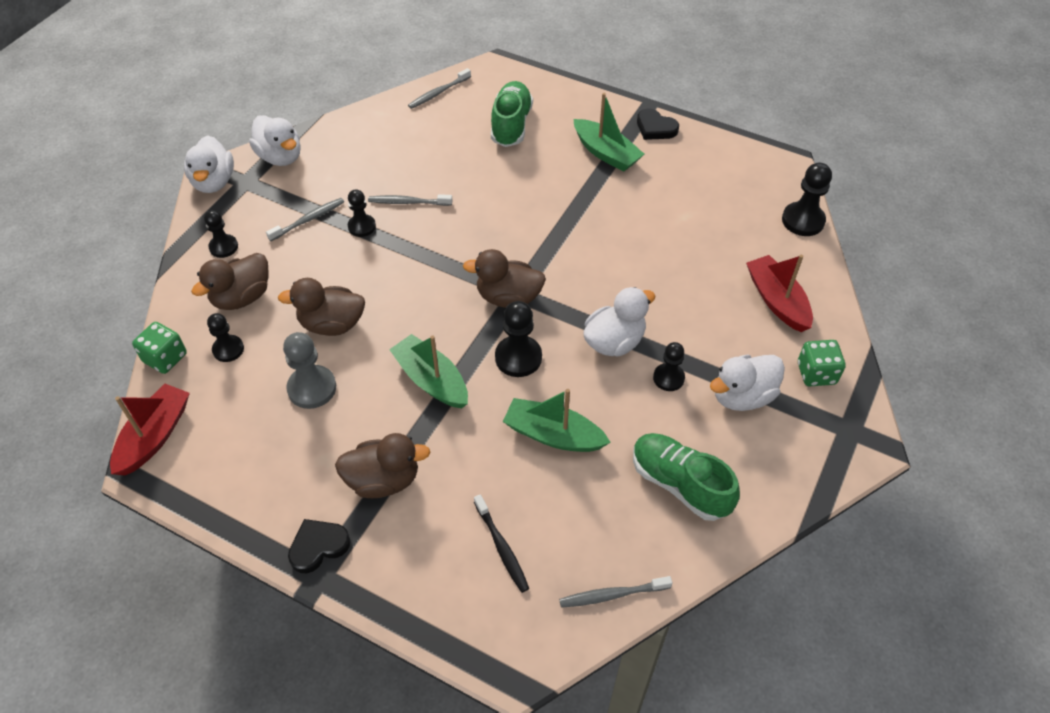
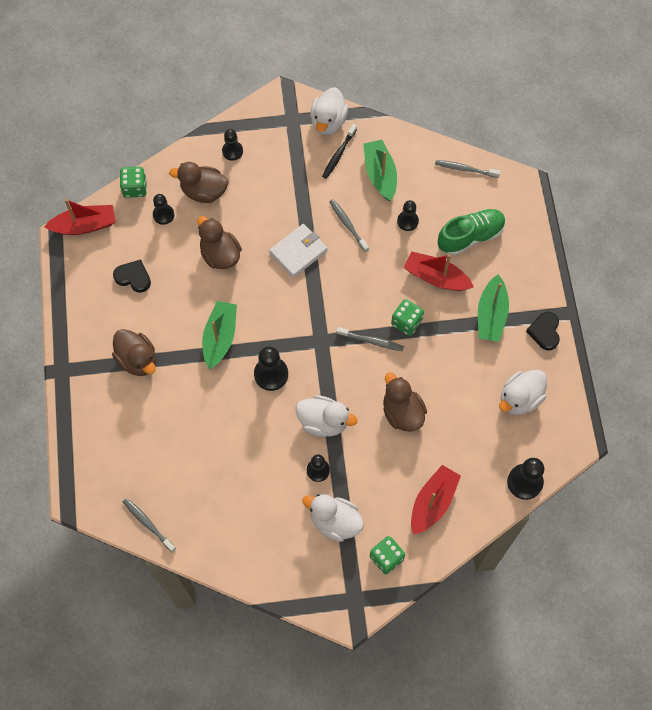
camera: 55 degrees right, 15 degrees up
(214, 182) = (278, 102): white duck -> white duck (520, 399)
(308, 220) = (289, 179): grey toothbrush -> grey toothbrush (371, 341)
(312, 388) = (169, 279): grey pawn -> none
(318, 546) = (77, 357): black heart -> black heart (133, 277)
(362, 226) = (307, 213): black pawn -> black pawn (407, 221)
(397, 256) = (298, 252): none -> white wallet
(501, 547) = (138, 449): black toothbrush -> black toothbrush (339, 154)
(508, 298) = (313, 338): brown duck -> brown duck (402, 412)
(530, 169) = (436, 277): none -> red boat
(553, 435) = (229, 430): green boat -> green boat (380, 174)
(558, 215) = (406, 322): none -> green dice
(680, 484) = (244, 520): green shoe -> none

